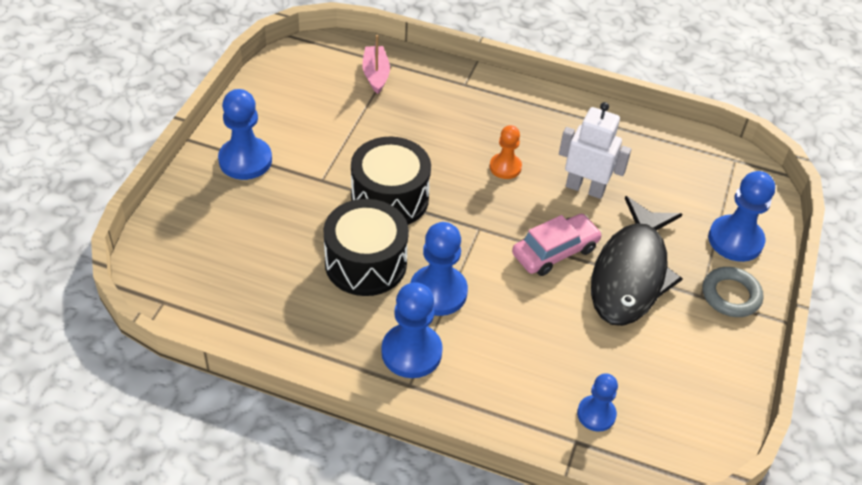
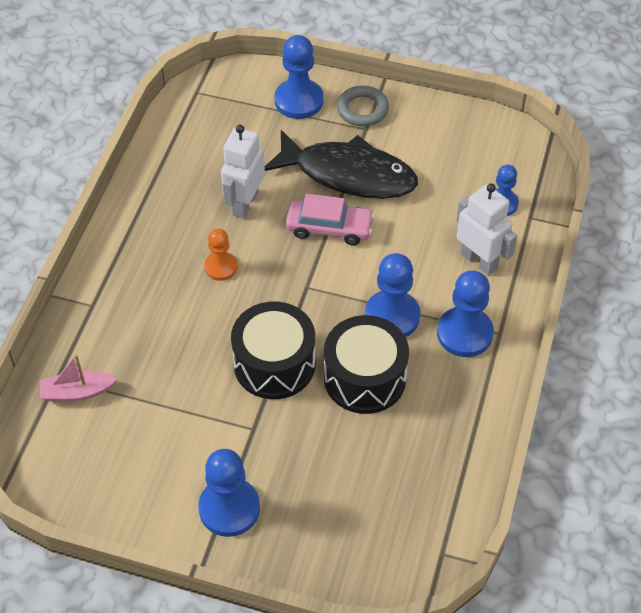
camera: 90 degrees left, 5 degrees up
(510, 379) = (479, 261): none -> white robot
(555, 251) = (329, 228): pink car -> pink car turned 135 degrees clockwise

